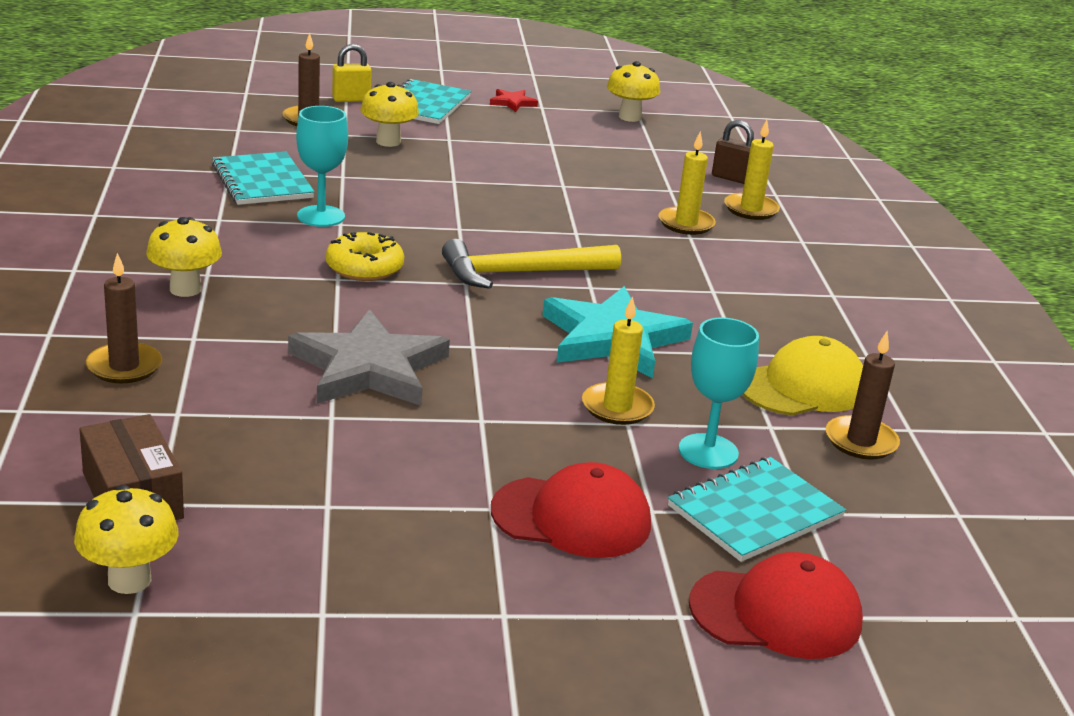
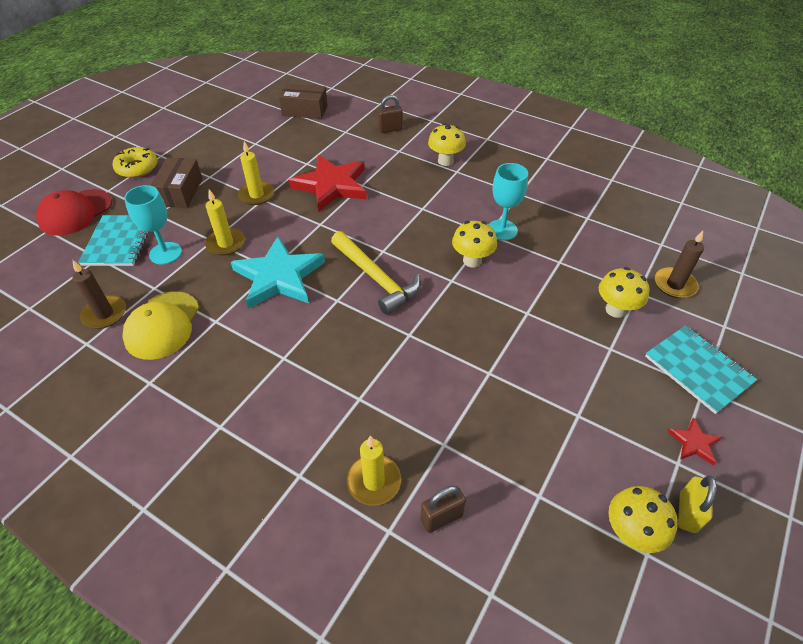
camera: 130 degrees right, 20 degrees up
(124, 367) = (390, 129): brown candle -> brown padlock
(129, 580) = (264, 100): yellow mushroom -> yellow mushroom (472, 260)
(262, 181) = (565, 225): turquoise notebook -> none
(351, 99) = (718, 326): yellow padlock -> yellow padlock (687, 512)
(364, 267) = (427, 221): yellow donut -> yellow donut (137, 168)
(369, 368) = (331, 186): grey star -> red star
(521, 273) = (376, 278): yellow hammer -> yellow hammer turned 120 degrees clockwise
(571, 517) = (180, 192): red cap -> brown box
(686, 224) = (380, 411): yellow candle -> yellow candle (256, 195)

